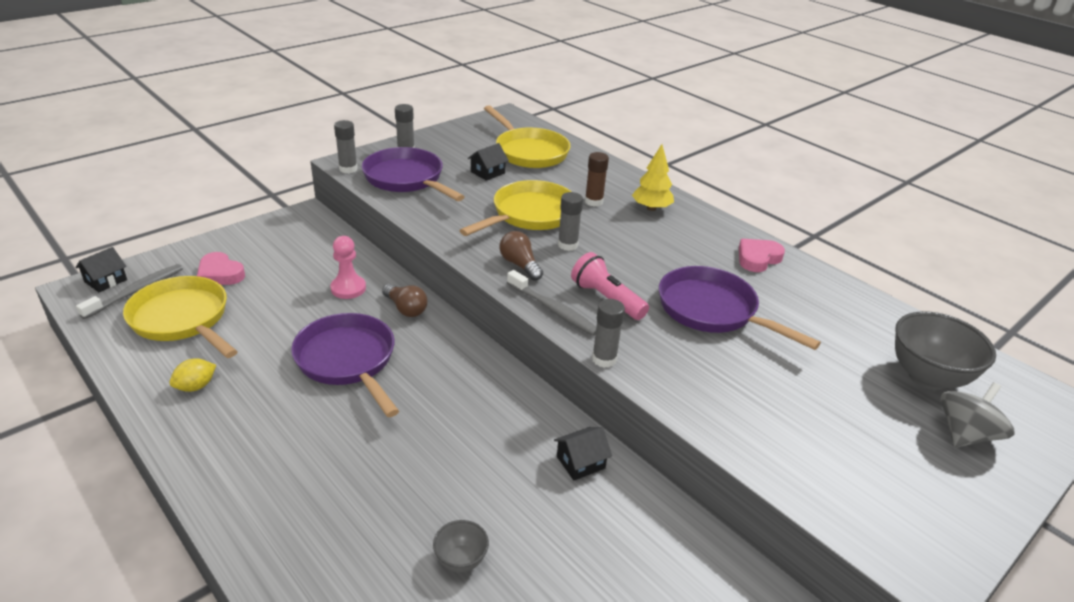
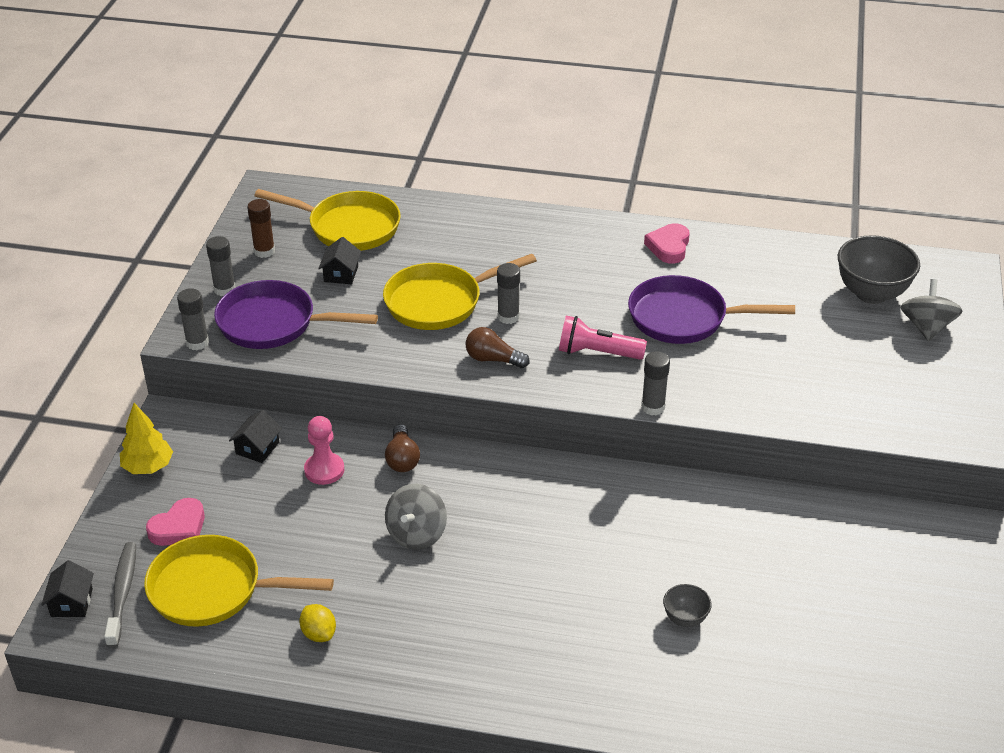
camera: 35 degrees left, 5 degrees up
(196, 386) = (319, 634): yellow lemon -> yellow lemon turned 45 degrees counterclockwise
(220, 274) = (179, 528): pink heart -> pink heart turned 45 degrees counterclockwise
(348, 361) = (416, 534): purple pan -> grey spinning top
(406, 309) = (402, 459): brown light bulb -> brown light bulb turned 75 degrees clockwise
(530, 215) = (439, 302): yellow pan -> yellow pan turned 120 degrees counterclockwise
(553, 310) = (568, 386): grey toothbrush -> none
(580, 462) = (687, 502): black house -> black house (257, 448)
(593, 201) = (477, 257): brown glue stick -> brown glue stick (264, 251)
(651, 208) = (533, 238): yellow tree -> yellow tree (148, 467)

